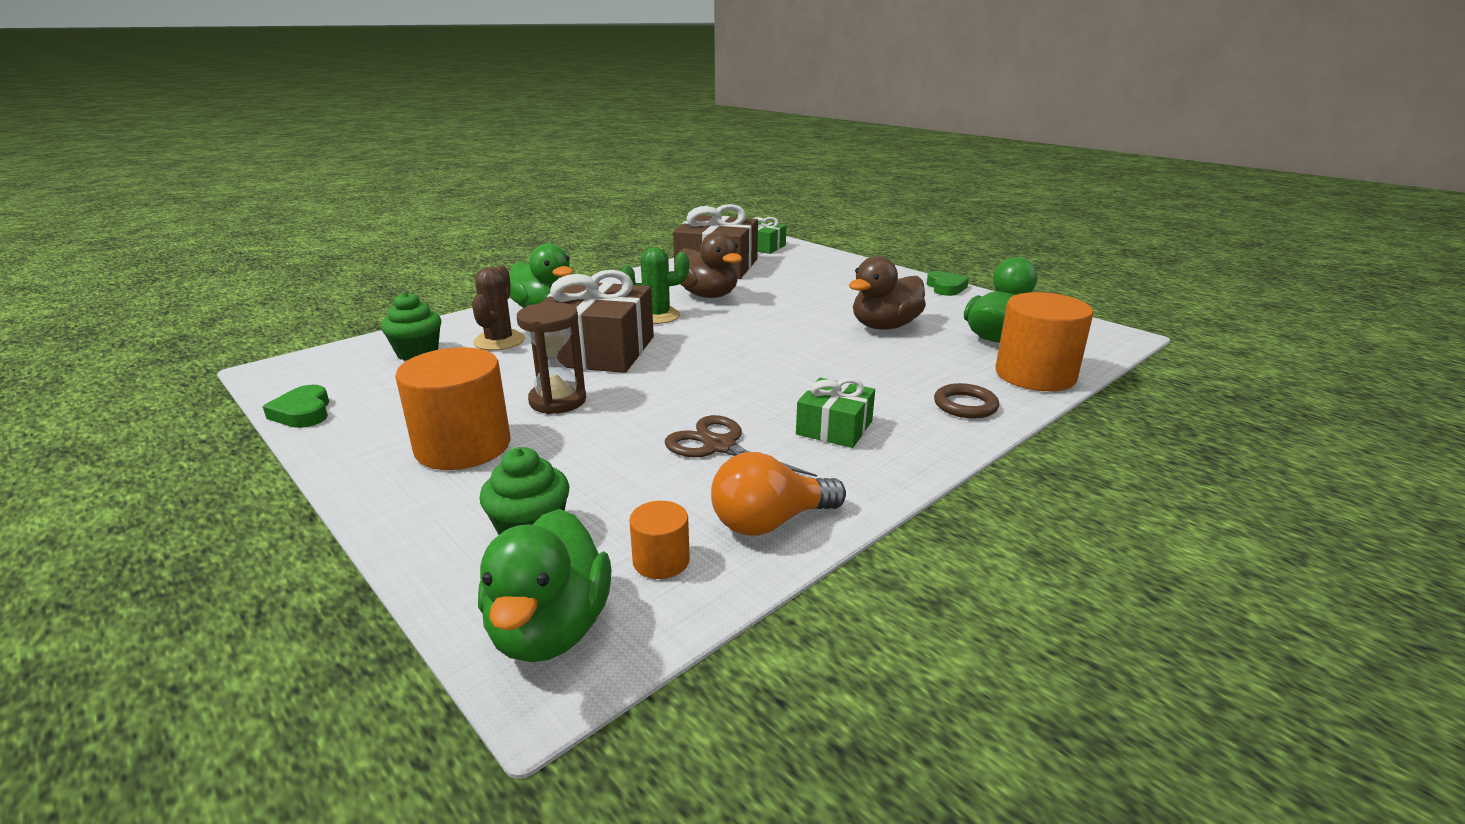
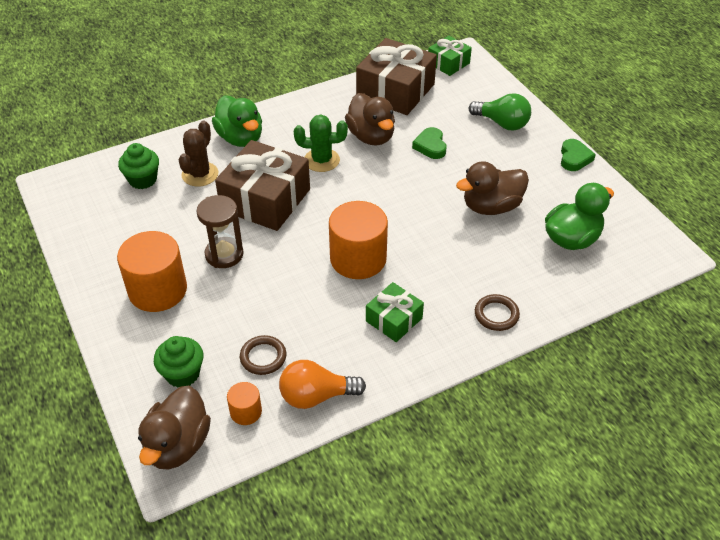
camera: 15 degrees right, 20 degrees up
(303, 412) = (67, 235): green heart -> green heart (430, 146)
(550, 629) = (178, 445): green duck -> brown duck
(661, 492) = (263, 357): none -> brown ring
(719, 446) = (312, 323): brown scissors -> none
(849, 275) = (502, 123): none -> green light bulb
(1035, 375) = (570, 291): orange cylinder -> orange cylinder (358, 259)

